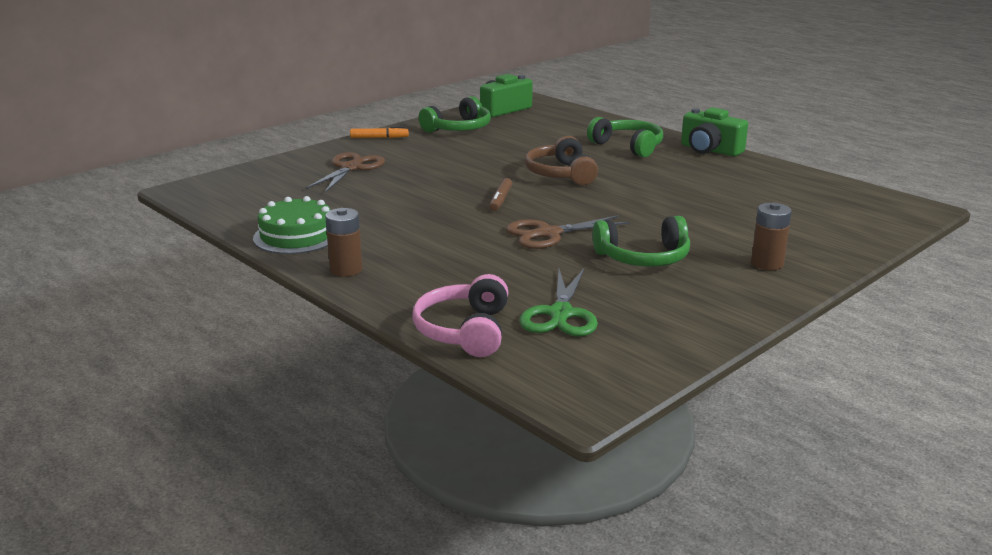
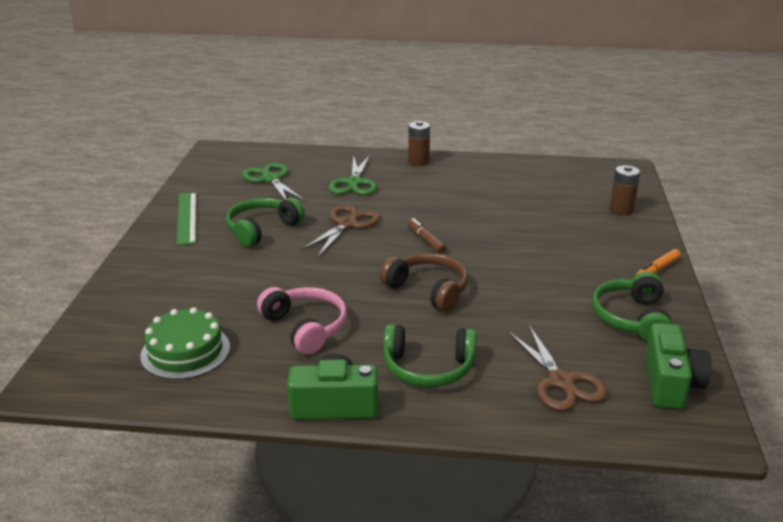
camera: 140 degrees right, 5 degrees up
(296, 236) = (487, 168): green cake -> green cake (185, 351)
(351, 168) = (588, 226): brown scissors -> brown scissors (561, 381)
(465, 331) = (306, 157): pink headphones -> pink headphones (305, 327)
(467, 271) = (354, 183): none -> green scissors
(721, 299) = (186, 218): none -> green ruler
(767, 264) = (172, 256): brown battery -> brown battery (621, 210)

